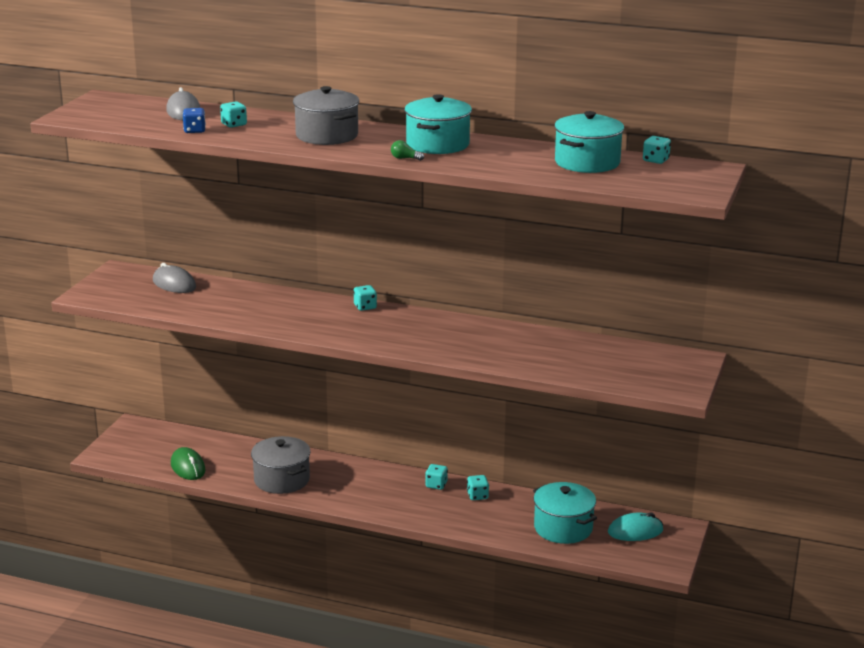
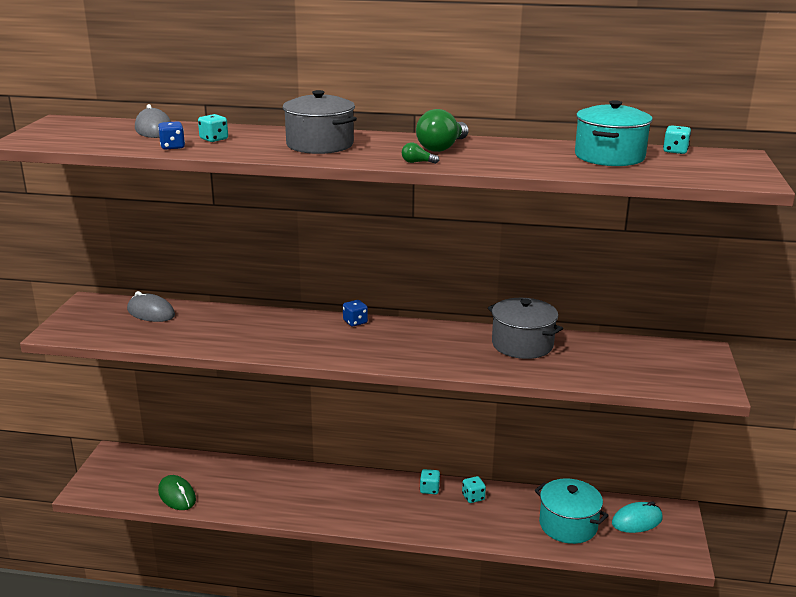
camera: 10 degrees left, 0 degrees up
(282, 480) = (276, 500): grey pot -> grey pot (522, 344)
(365, 307) = (355, 322): turquoise dice -> blue dice
(438, 144) = (442, 147): turquoise pot -> green light bulb

